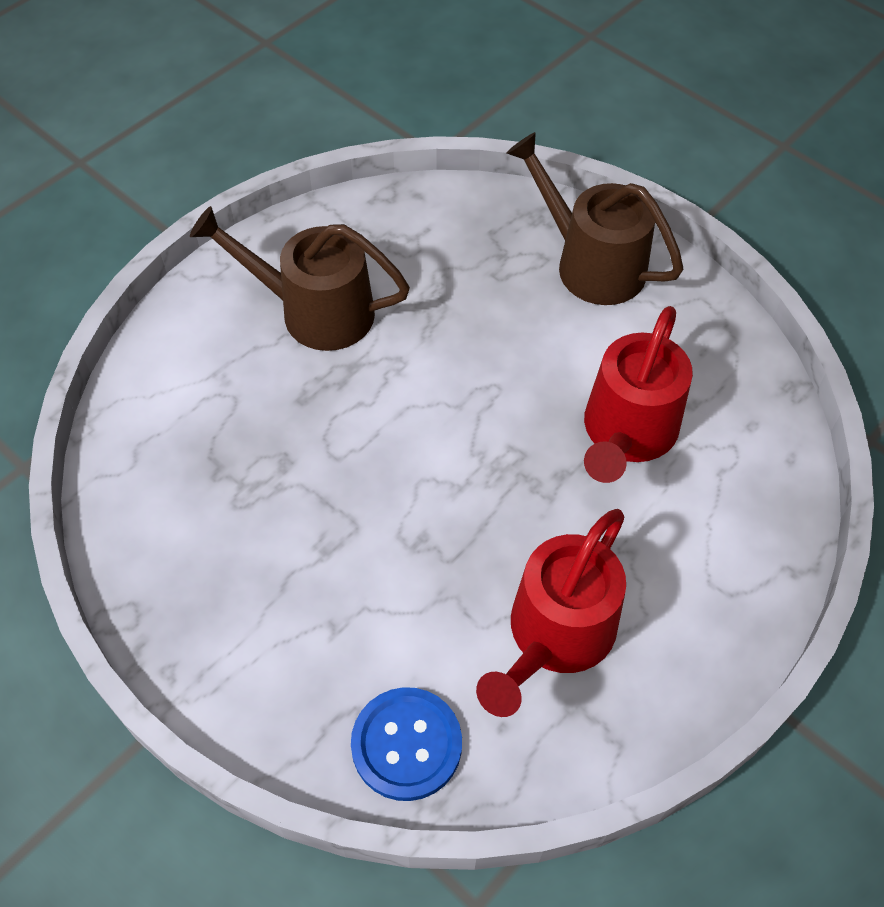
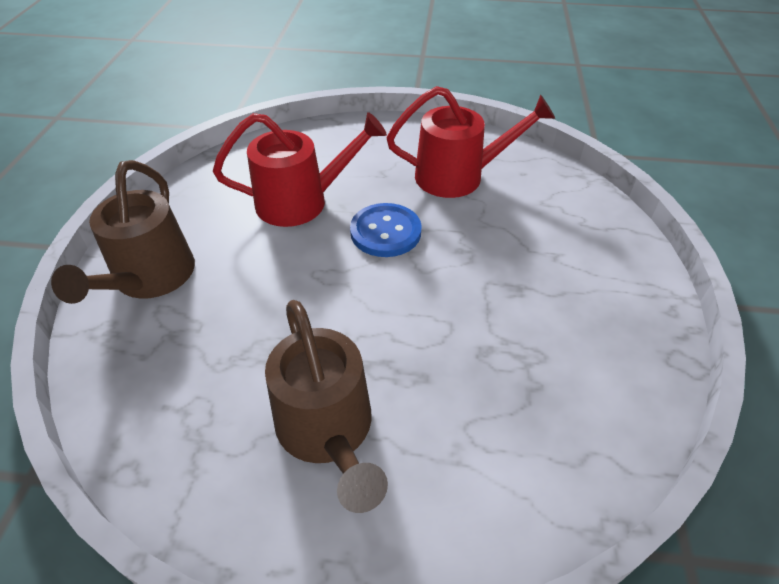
camera: 125 degrees left, 10 degrees down
(406, 745) = (572, 197): blue button -> blue button (385, 232)

